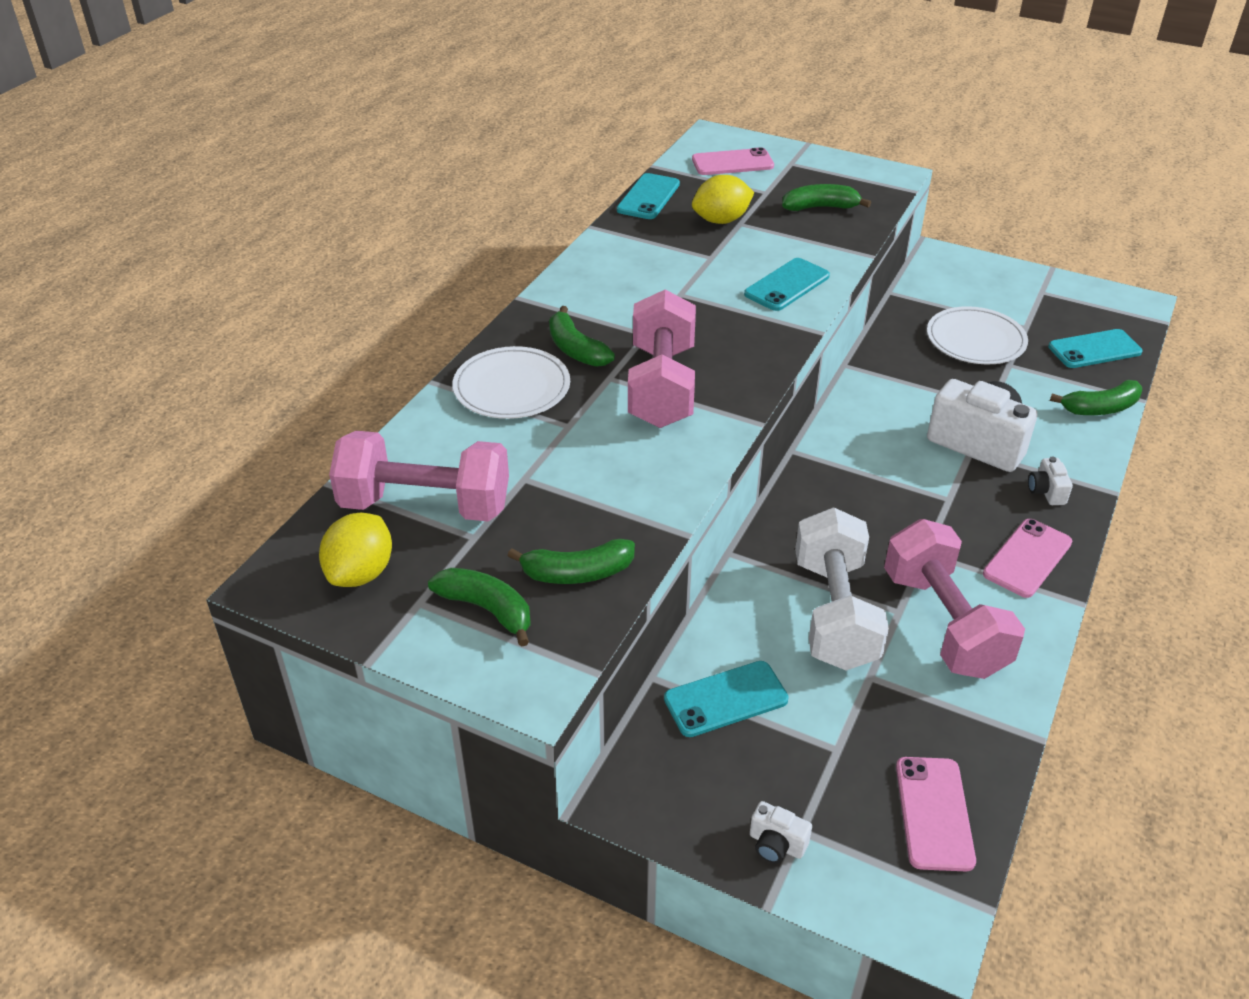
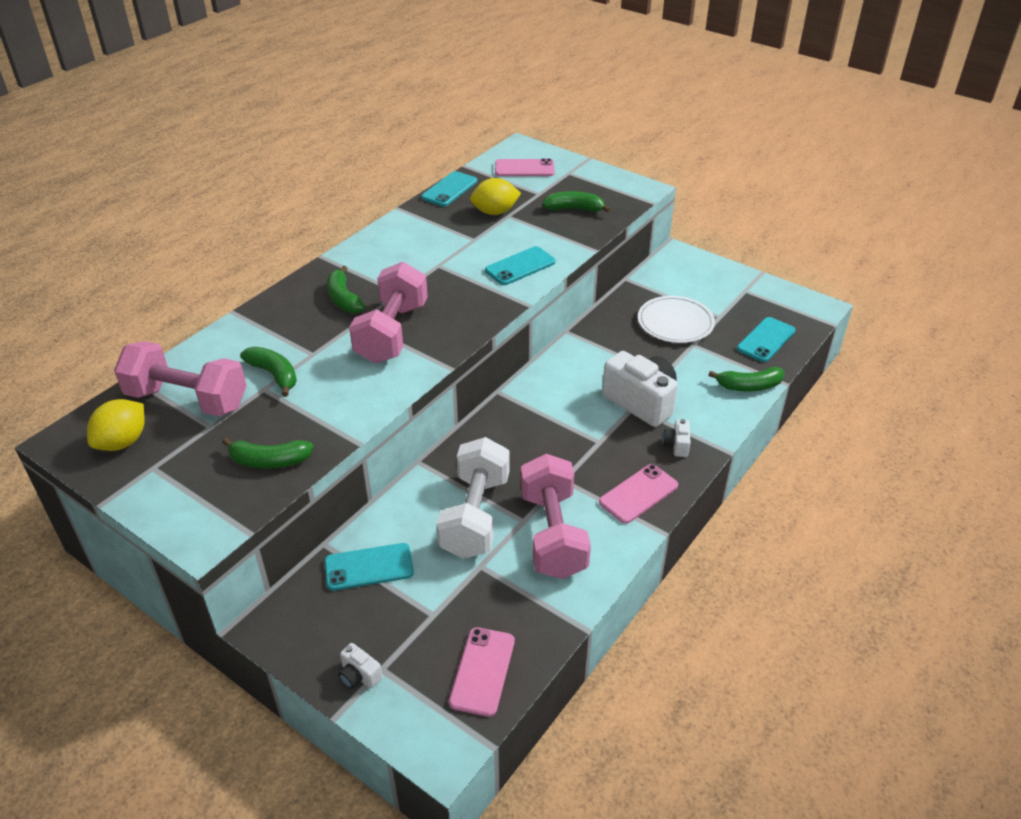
camera: 10 degrees right, 0 degrees up
(487, 609) = (196, 479): green banana -> green banana (274, 375)
(512, 387) = (285, 322): white plate -> none
(1094, 349) = (766, 340): turquoise phone -> turquoise phone turned 45 degrees counterclockwise

